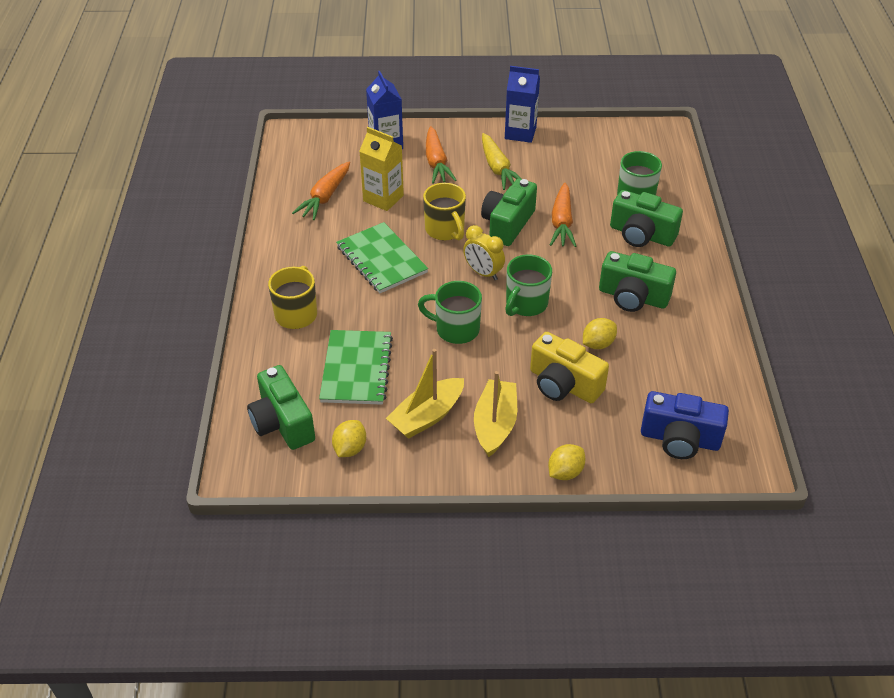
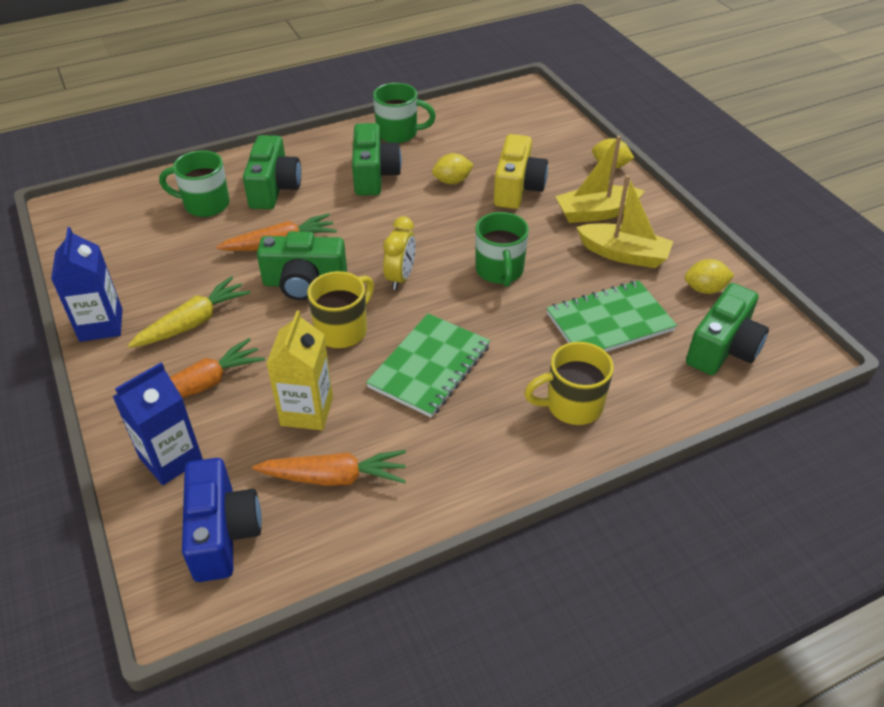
camera: 115 degrees left, 0 degrees up
(525, 304) = (429, 235): green mug -> green mug (398, 133)
(598, 344) = (452, 181): yellow lemon -> yellow lemon turned 45 degrees counterclockwise
(680, 439) = (527, 122): blue camera -> blue camera (223, 533)

